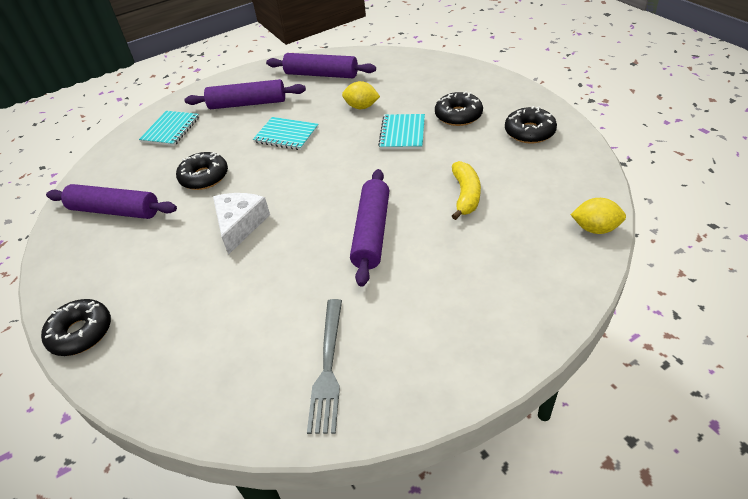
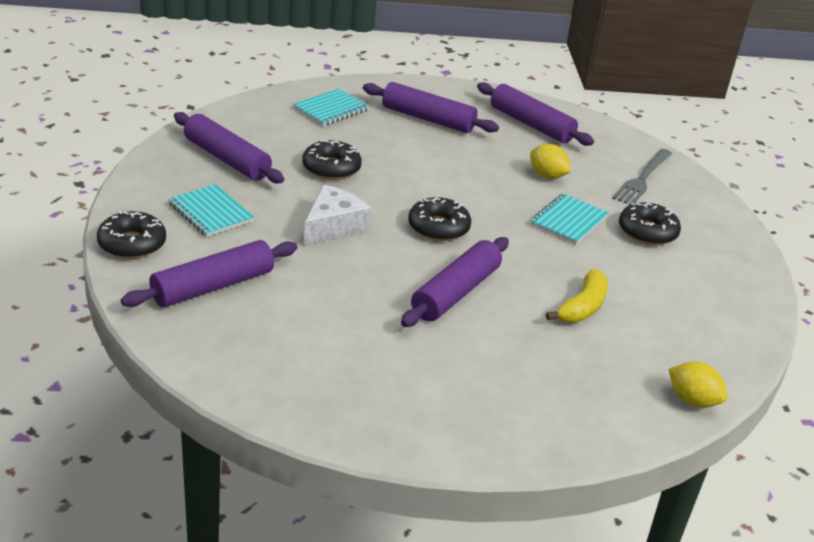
camera: 20 degrees right, 10 degrees down
(179, 335) = (213, 286): none -> purple rolling pin
(286, 135) = (444, 167): turquoise notebook -> turquoise notebook (210, 212)
(328, 368) = (322, 375): grey fork -> grey fork (642, 179)
(529, 132) = (713, 284): black donut -> black donut (438, 227)

